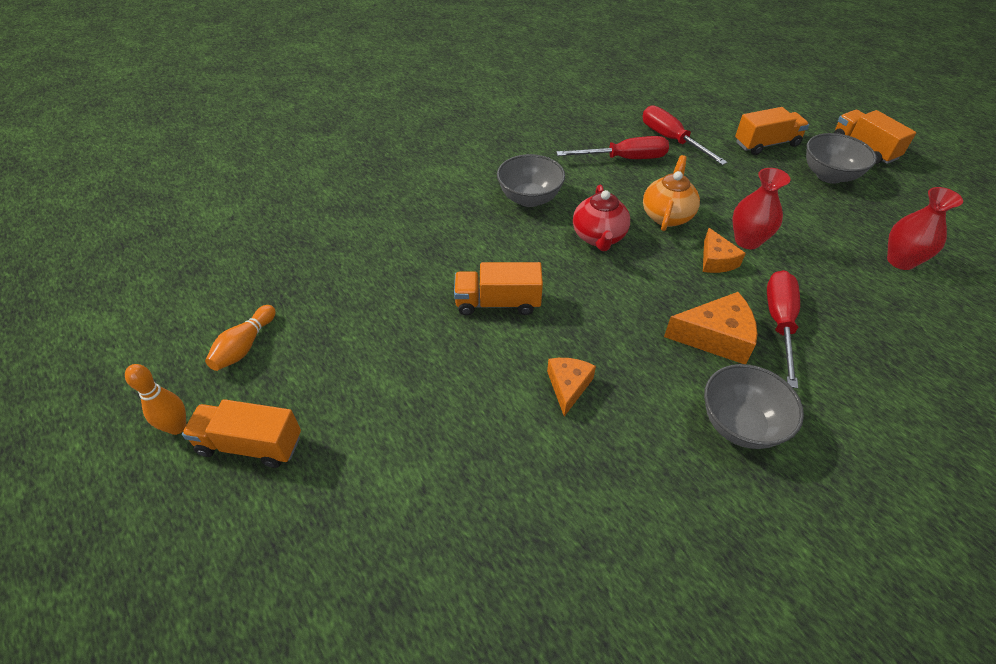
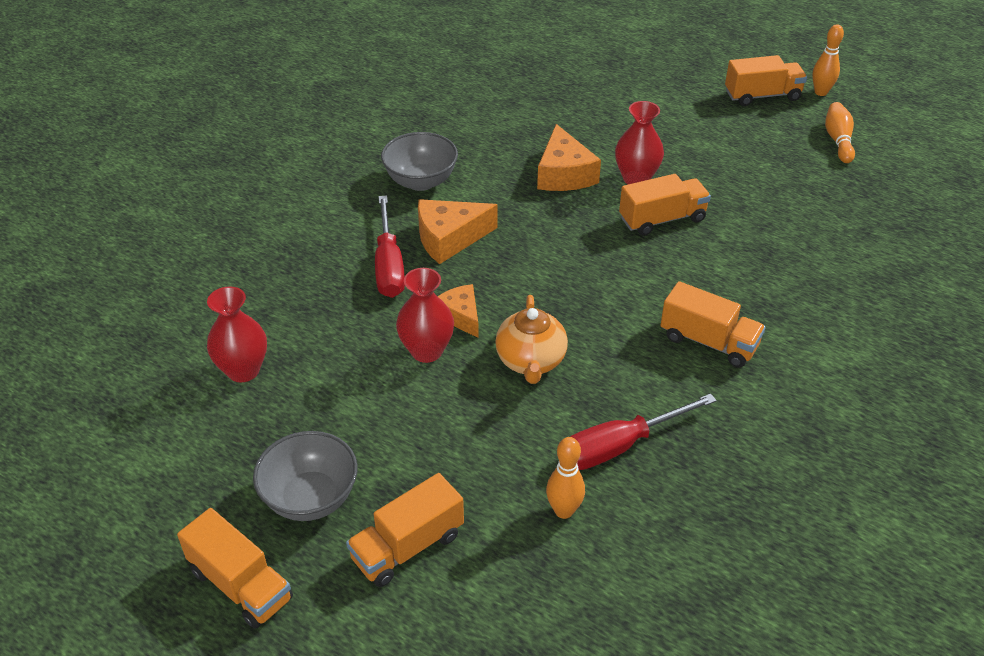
camera: 160 degrees right, 5 degrees down
(493, 357) = (636, 178): none -> red vase
(529, 198) = (708, 342): grey bowl -> orange truck
(568, 386) = (564, 174): orange cheese -> orange cheese, size x1.54
(598, 237) = (600, 311): red teapot -> none
(671, 140) = (564, 511): red screwdriver -> orange bowling pin

